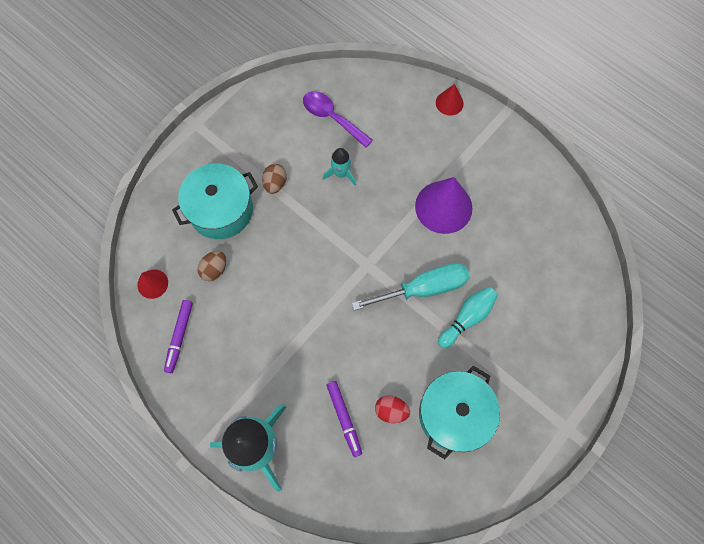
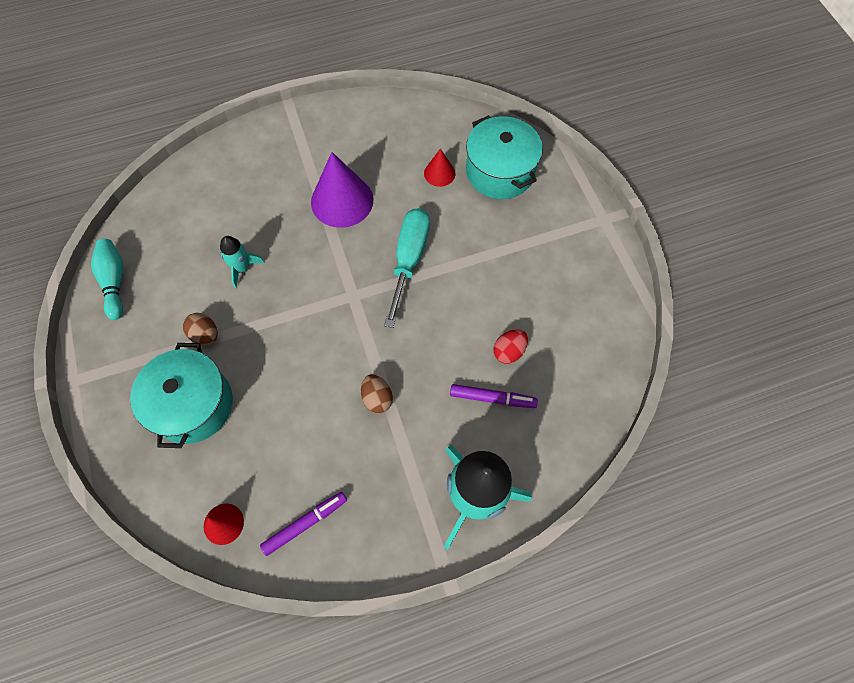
camera: 60 degrees left, 5 degrees down
(179, 337) = (305, 523): purple marker -> purple marker turned 75 degrees counterclockwise
(214, 269) = (255, 446): brown egg -> brown egg (377, 398)
(332, 118) = (177, 245): purple spoon -> none
(449, 103) = (244, 140): red cone -> red cone (439, 173)
(454, 414) = (542, 300): turquoise pot -> turquoise pot (500, 172)
(467, 318) = (460, 240): turquoise bowling pin -> turquoise bowling pin (114, 282)

